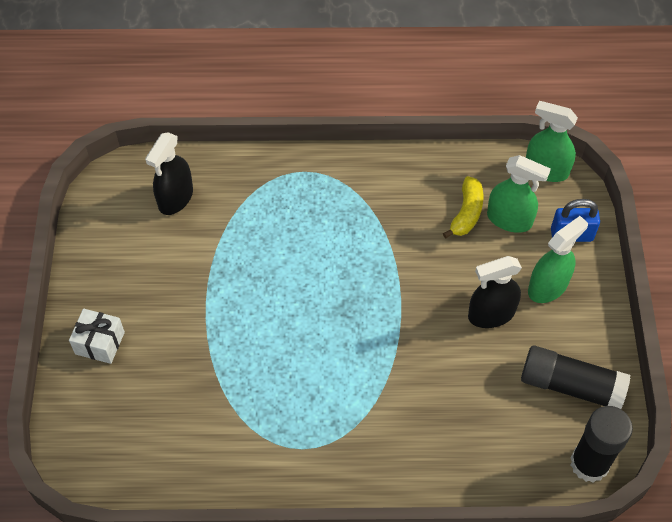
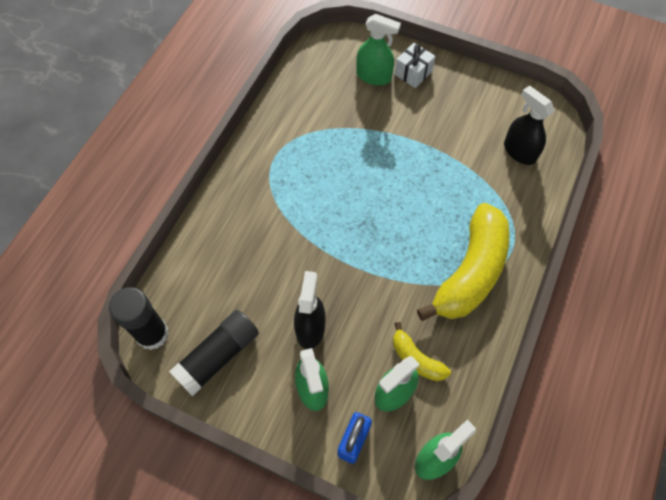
camera: 115 degrees right, 5 degrees up
(124, 386) = (374, 76): none -> green spray bottle
(349, 198) = (470, 272): none -> yellow banana

